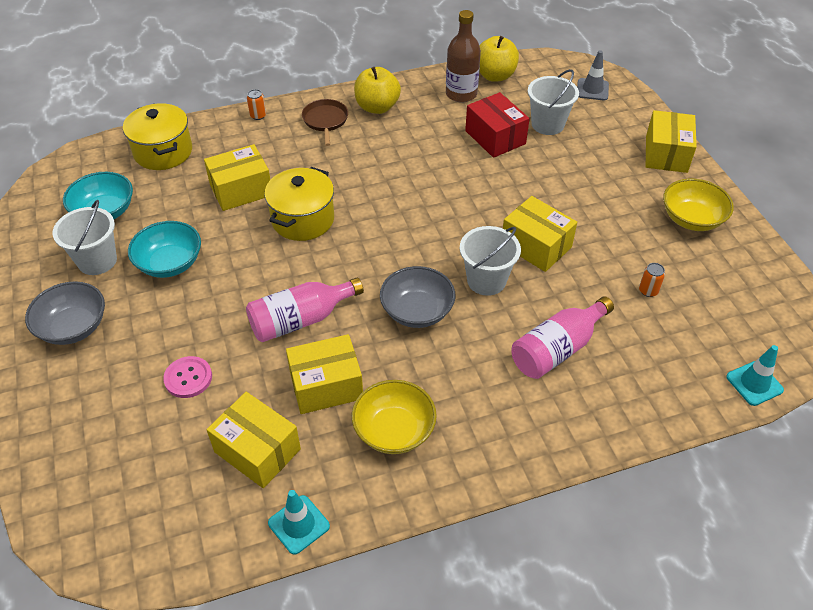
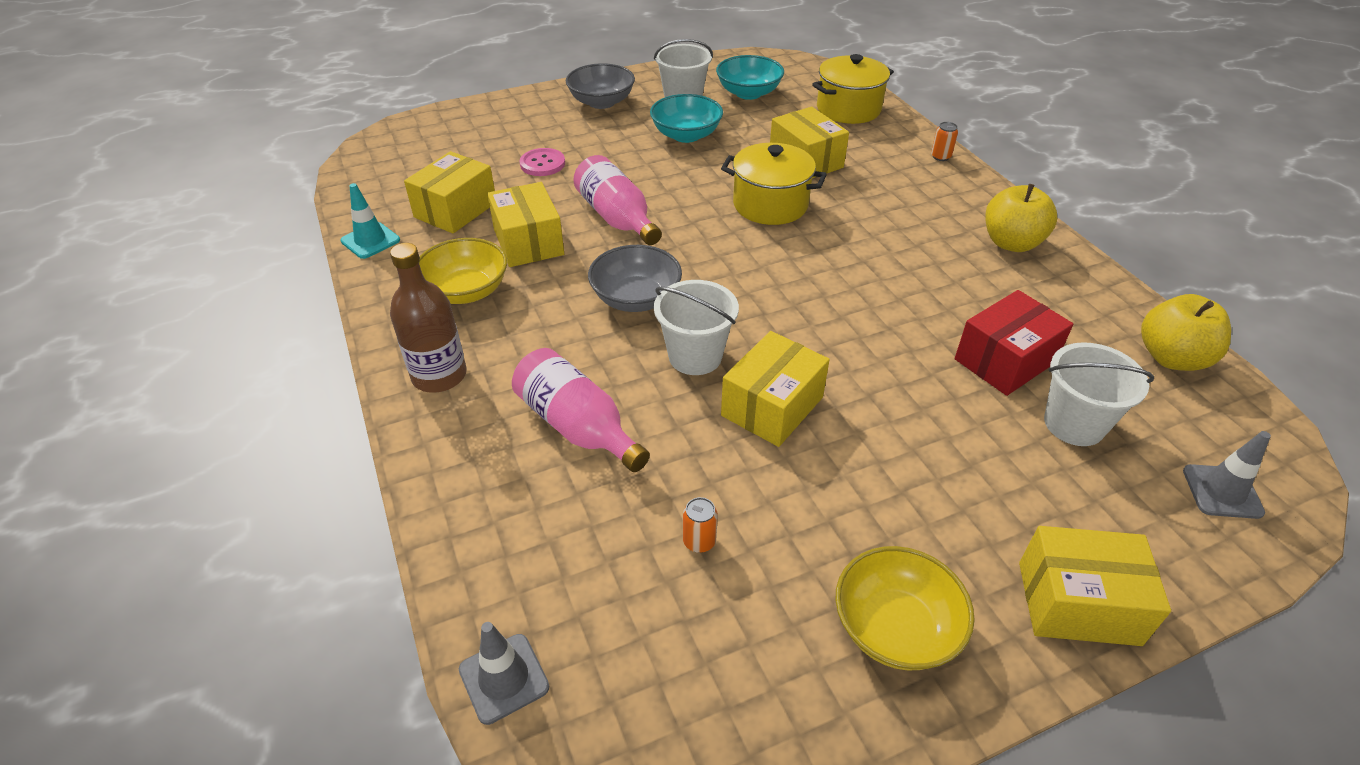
camera: 85 degrees right, 5 degrees down
(325, 120) = (958, 204): brown pan -> none
(461, 94) = (1094, 321): brown bottle -> brown bottle (439, 375)
(754, 383) = (504, 678): turquoise traffic cone -> grey traffic cone

